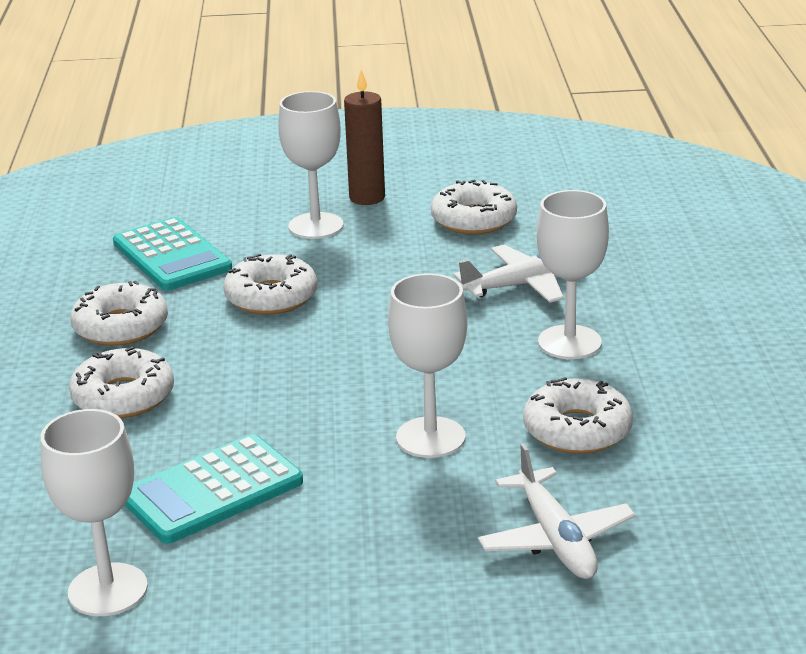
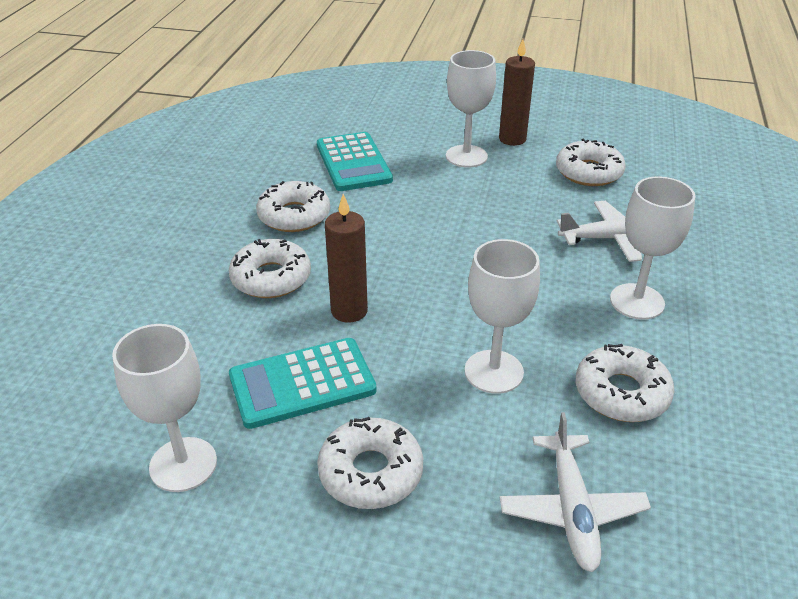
camera: 15 degrees right, 10 degrees up
(237, 412) = (349, 311): none -> brown candle
(271, 297) = (412, 211): white donut -> white donut (370, 472)

